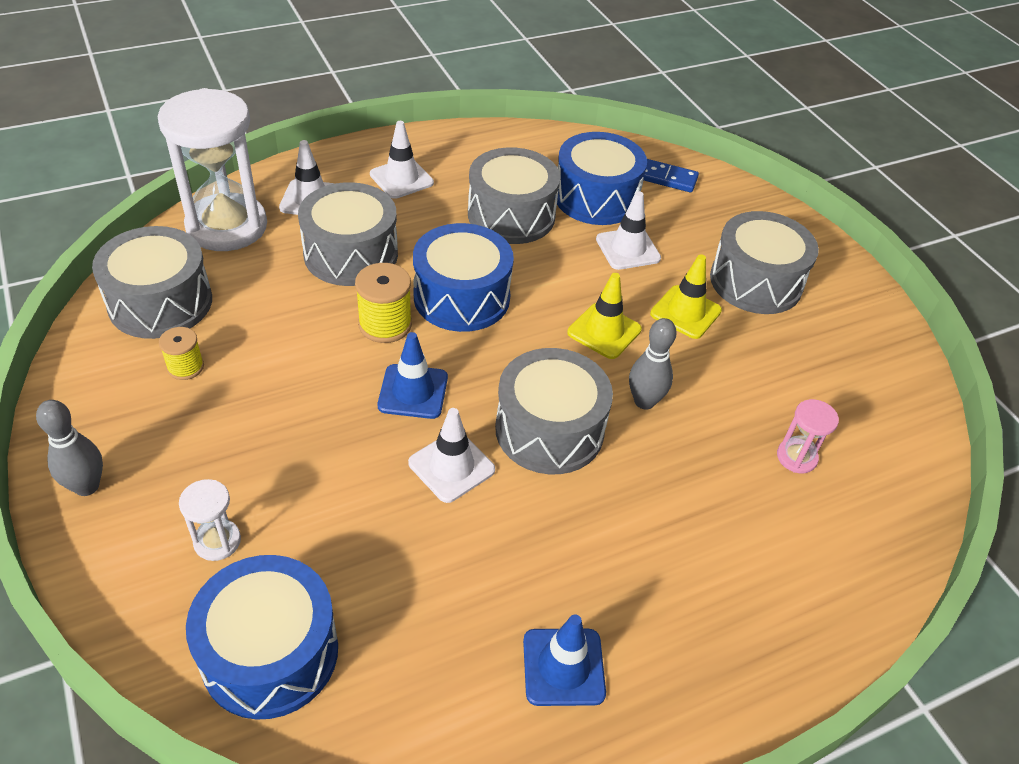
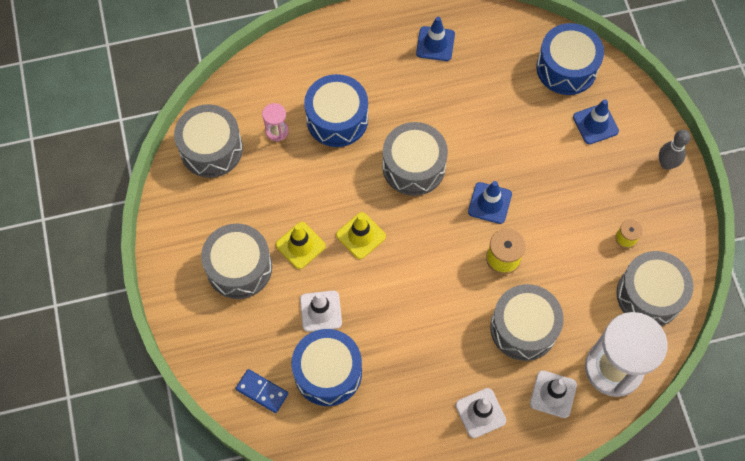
camera: 165 degrees left, 20 degrees up
(217, 541) = (595, 124): white hourglass -> blue traffic cone
(451, 466) = (473, 150): white traffic cone -> none
(461, 297) = (450, 277): blue drum -> blue drum (337, 119)
(511, 215) = (400, 358): grey drum -> grey drum (211, 149)
(644, 401) = (352, 179): grey bowling pin -> none

